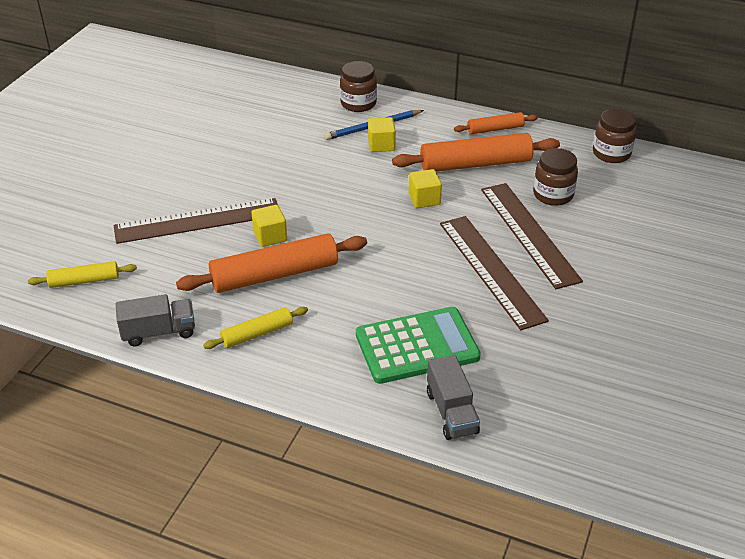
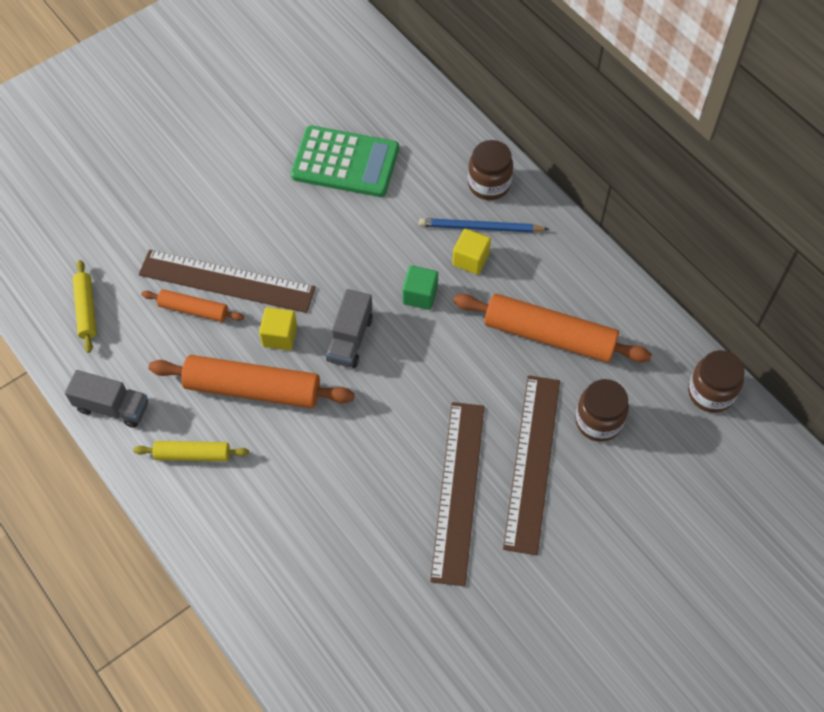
camera: 30 degrees right, 20 degrees up
(84, 281) = (86, 309): yellow rolling pin -> yellow rolling pin turned 60 degrees clockwise
(361, 176) = (420, 295): none -> green cube
(417, 346) = (321, 547): green calculator -> green calculator (345, 162)
(424, 199) = (460, 360): yellow cube -> none
(451, 412) = (299, 641): grey truck -> grey truck (350, 339)
(495, 129) = (609, 293): orange rolling pin -> orange rolling pin (193, 310)

